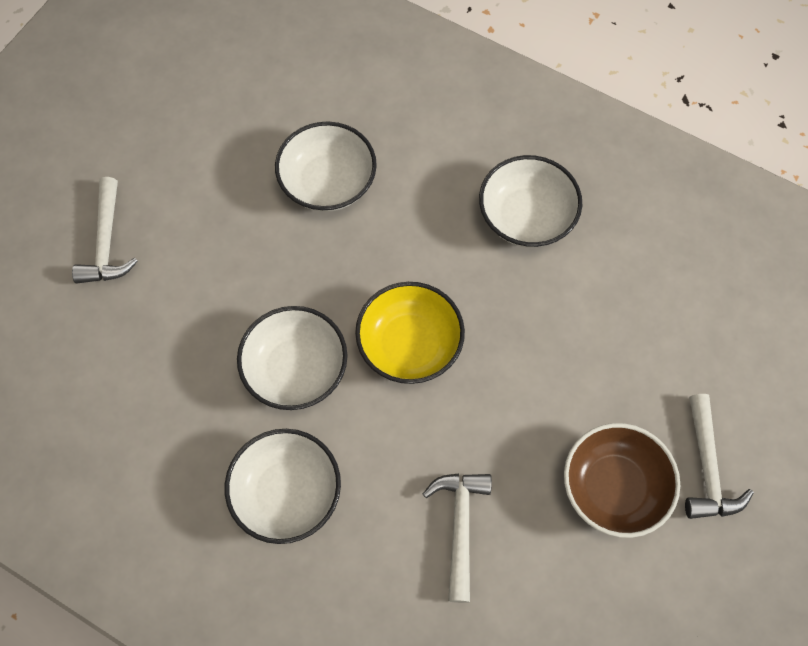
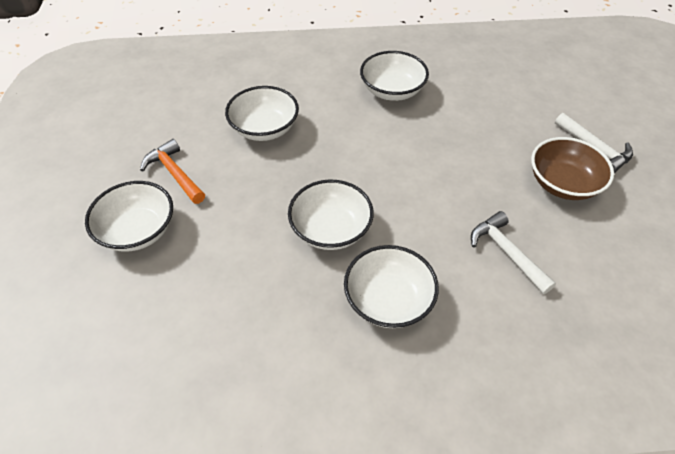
camera: 35 degrees left, 15 degrees down
(107, 242) = (138, 230): white hammer -> white bowl
(189, 188) = (175, 173): none -> orange hammer
(409, 344) = (387, 179): yellow bowl -> none

